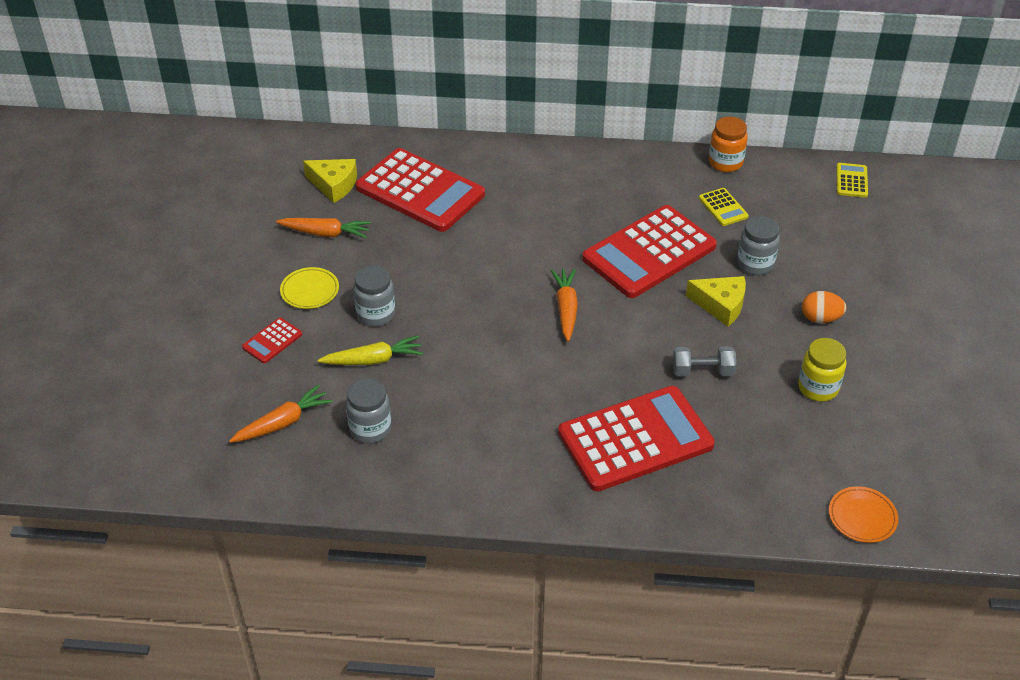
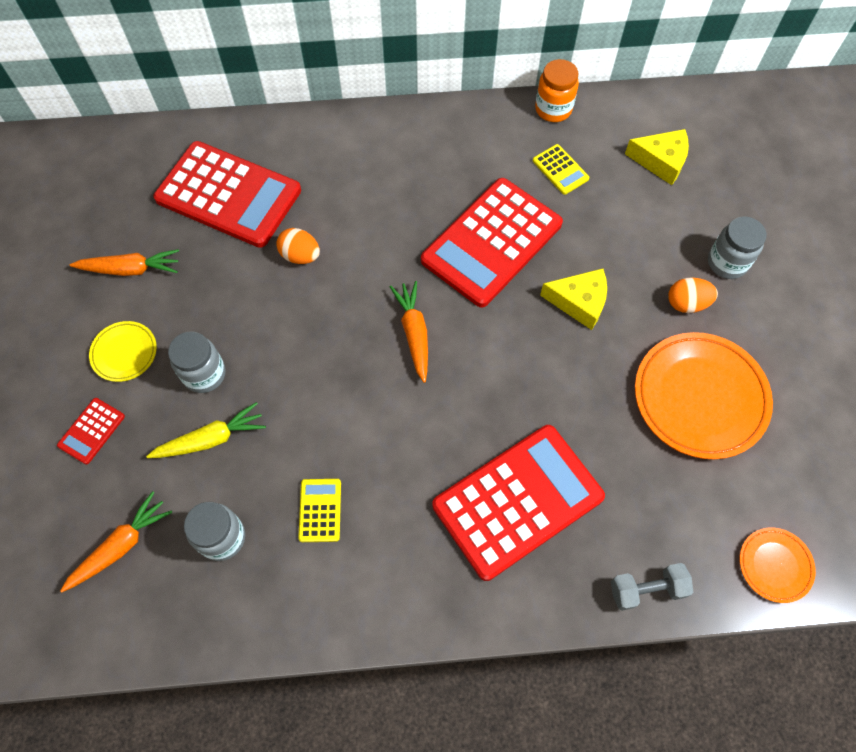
camera: 10 degrees left, 20 degrees up
(334, 185) = (130, 200): yellow cheese -> yellow cheese (661, 161)
(475, 241) = (300, 256): none -> orange egg
(702, 371) = (574, 395): grey dumbbell -> grey dumbbell (646, 589)
(755, 264) = (606, 241): grey jar -> grey jar (727, 263)
(818, 388) = (699, 397): yellow jar -> orange plate
(851, 181) = (688, 115): yellow calculator -> yellow calculator (320, 510)

